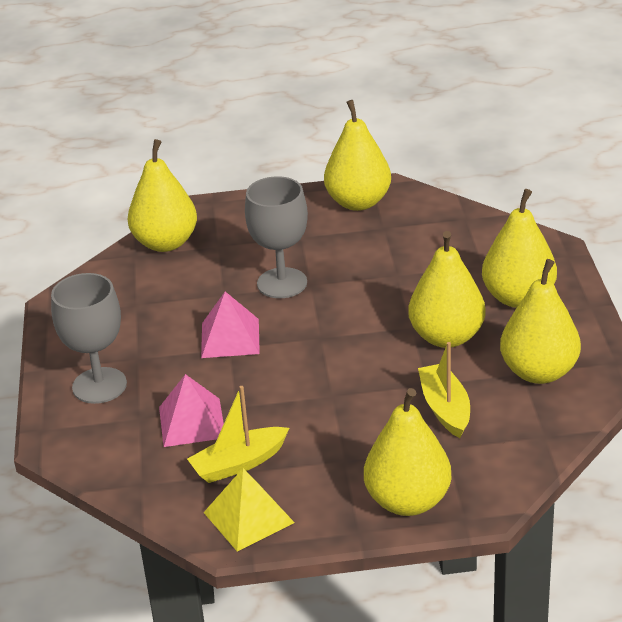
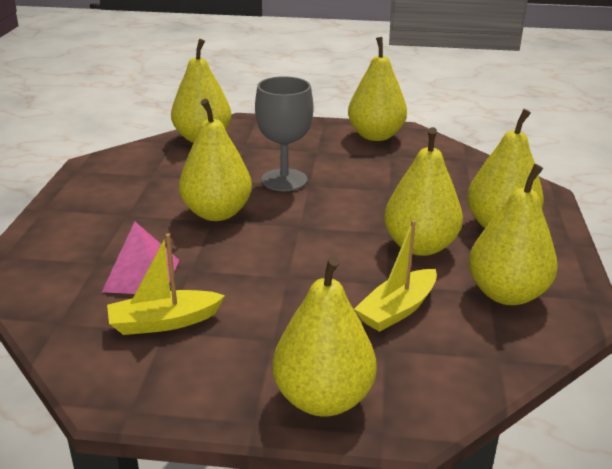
camera: 10 degrees right, 5 degrees down
(99, 385) = (79, 230): grey goblet -> none
(230, 338) = (217, 213): pink pyramid -> yellow pear
(248, 517) = (143, 379): yellow pyramid -> none
(445, 408) = (397, 310): yellow boat -> yellow boat turned 135 degrees counterclockwise

